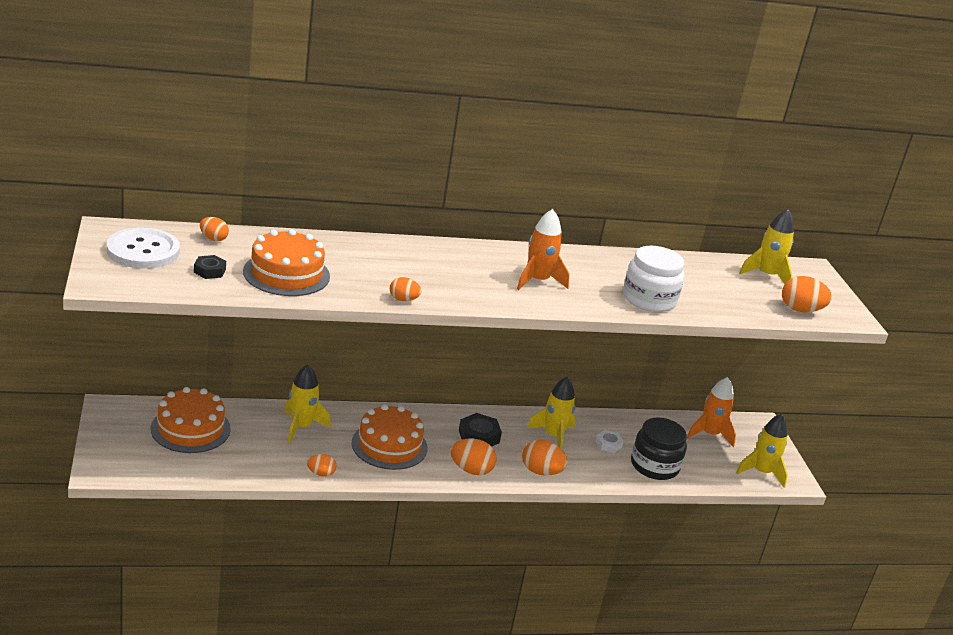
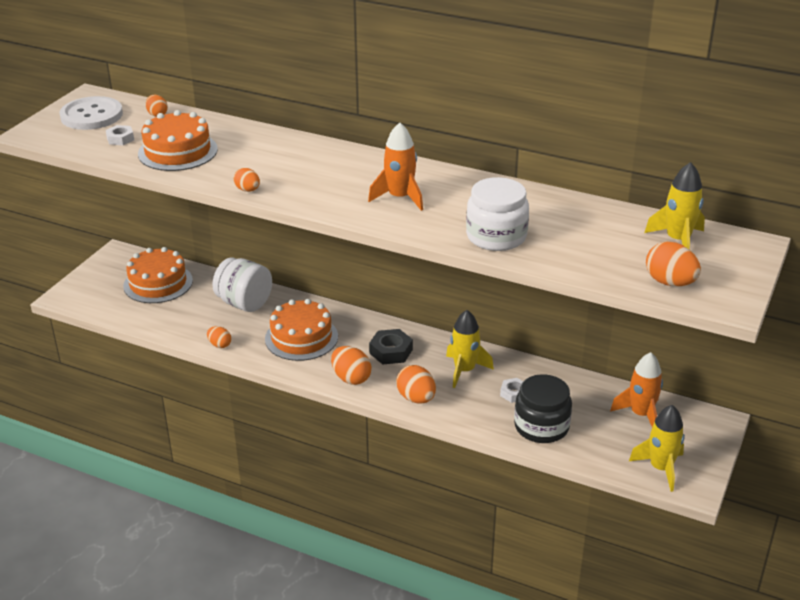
camera: 40 degrees right, 5 degrees up
(209, 271) = (120, 139): black nut -> white nut
(301, 427) = (244, 303): yellow rocket -> white jar

